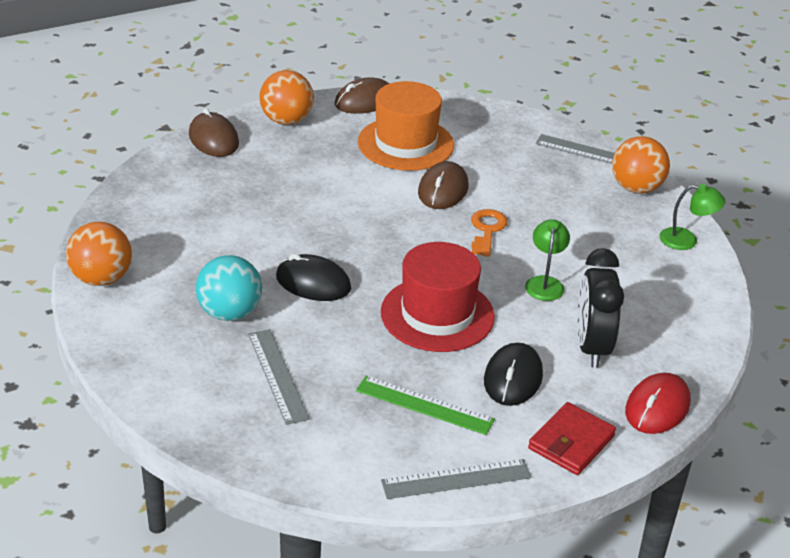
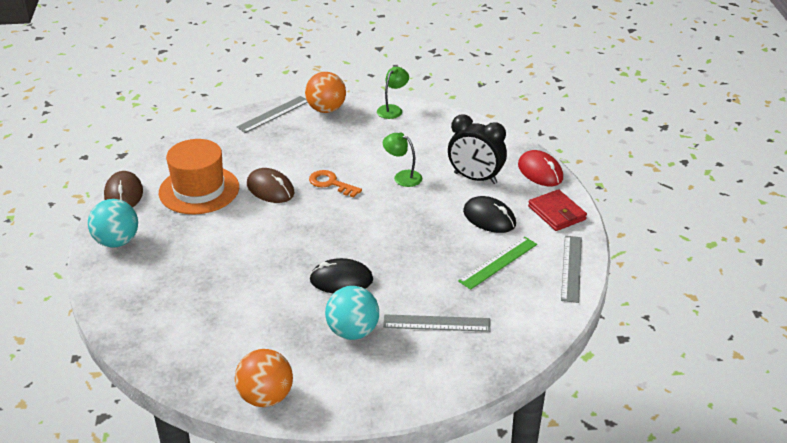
camera: 65 degrees left, 0 degrees up
(213, 139) = (111, 289): brown mouse -> none
(286, 120) = (117, 241): orange ball -> turquoise ball
(313, 283) = (341, 280): black mouse -> black mouse turned 45 degrees clockwise
(437, 314) = (409, 231): red hat -> none

